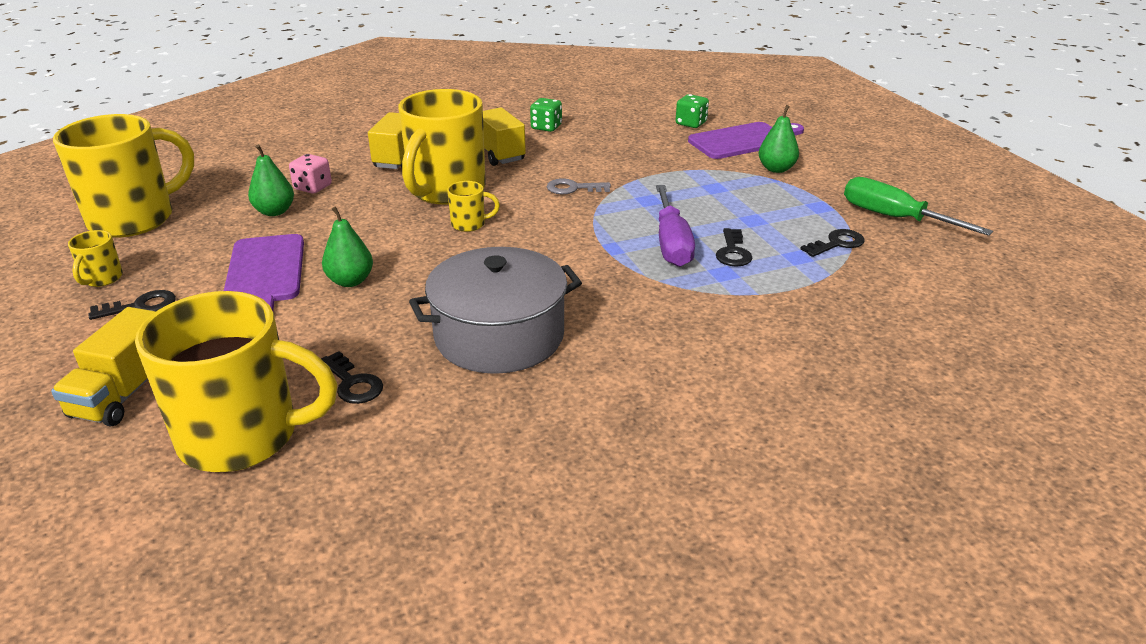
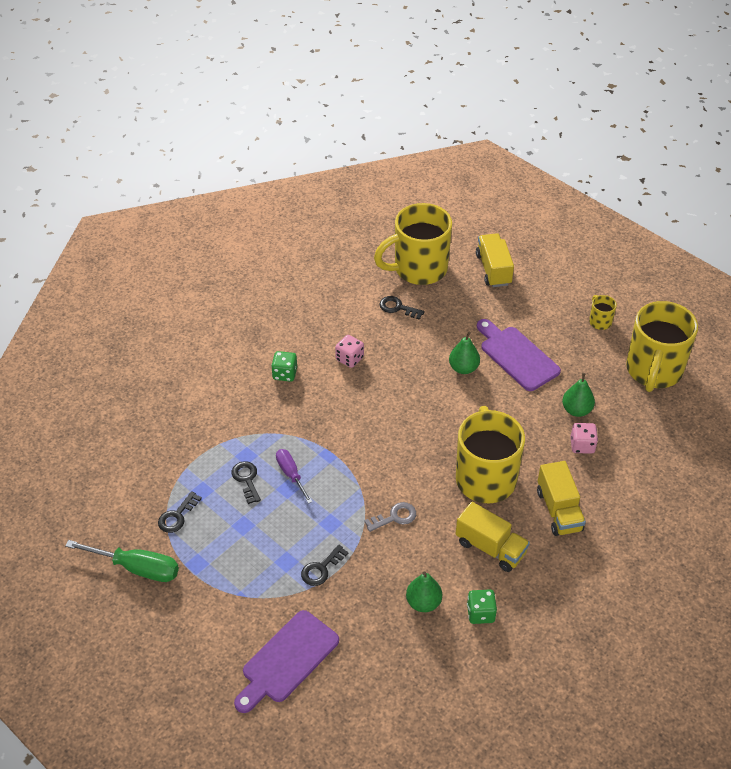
camera: 155 degrees right, 15 degrees up
(140, 306) = (553, 312): black key -> black key (321, 569)
(469, 224) = (437, 445): yellow mug -> none
(499, 336) = (349, 359): grey pot -> pink dice
(671, 243) = (291, 475): purple screwdriver -> purple screwdriver, size x0.63
(691, 123) = (350, 679): green dice -> green dice (285, 374)
(776, 169) = (243, 613): green pear -> green pear (423, 602)

